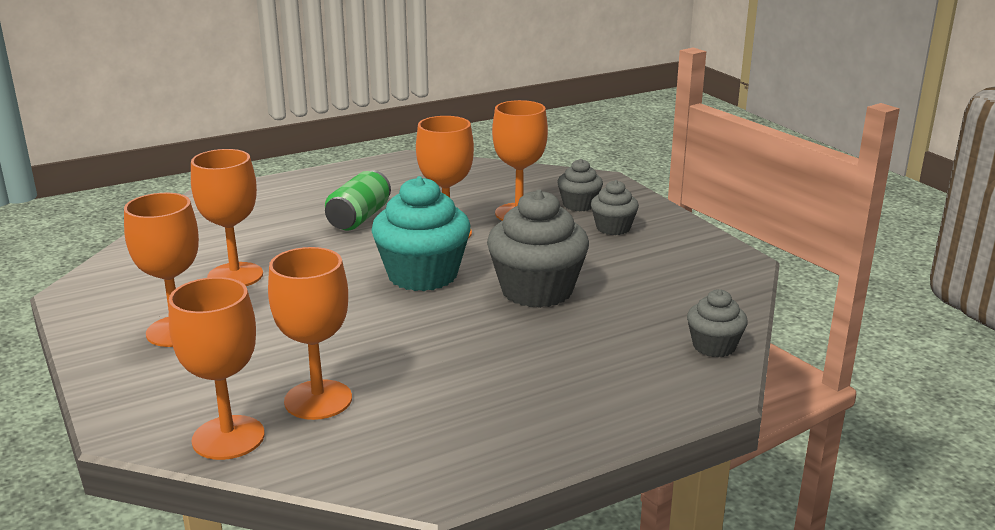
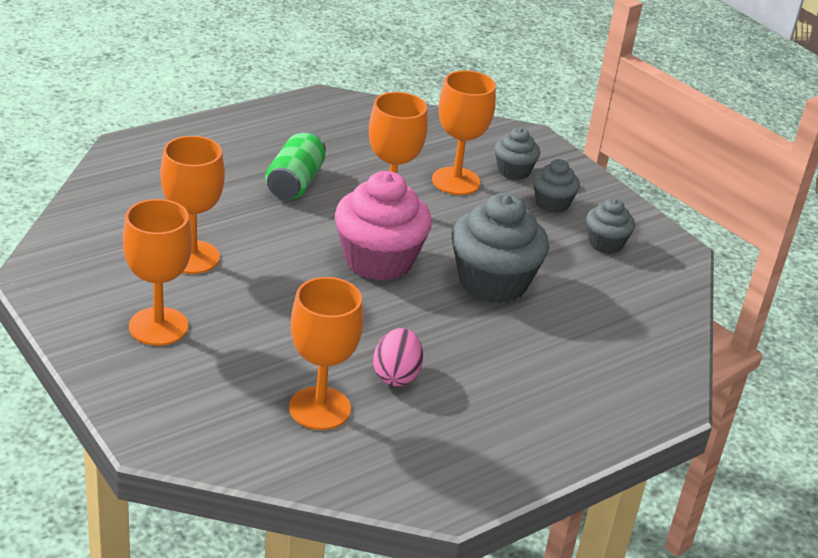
camera: 10 degrees left, 10 degrees up
(228, 438) = (250, 449): orange goblet -> none
(411, 370) = (396, 375): none -> pink egg
(422, 275) = (378, 260): turquoise cupcake -> pink cupcake
(714, 346) = (664, 351): grey cupcake -> grey cupcake (605, 243)

